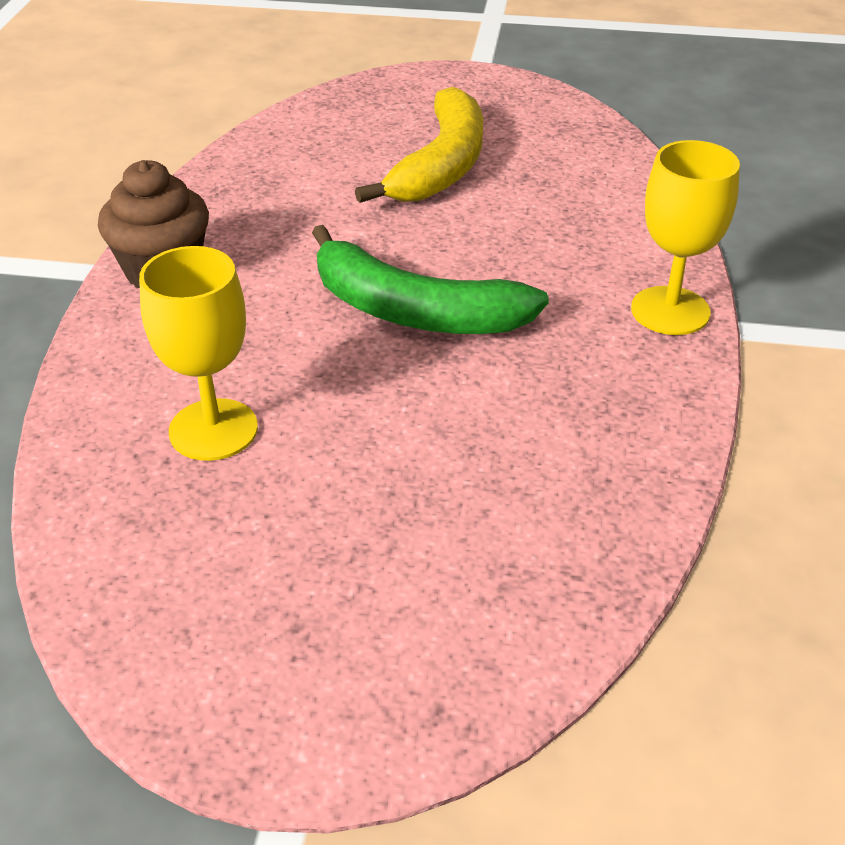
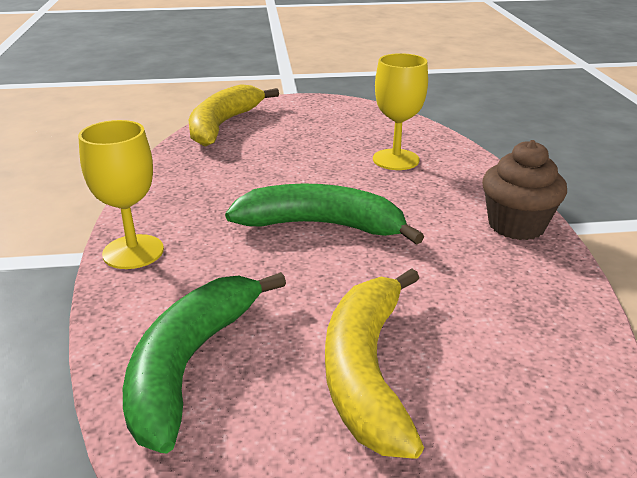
camera: 165 degrees right, 10 degrees down
(522, 638) = (223, 125): none -> yellow banana
(592, 190) = (190, 363): none -> green banana

